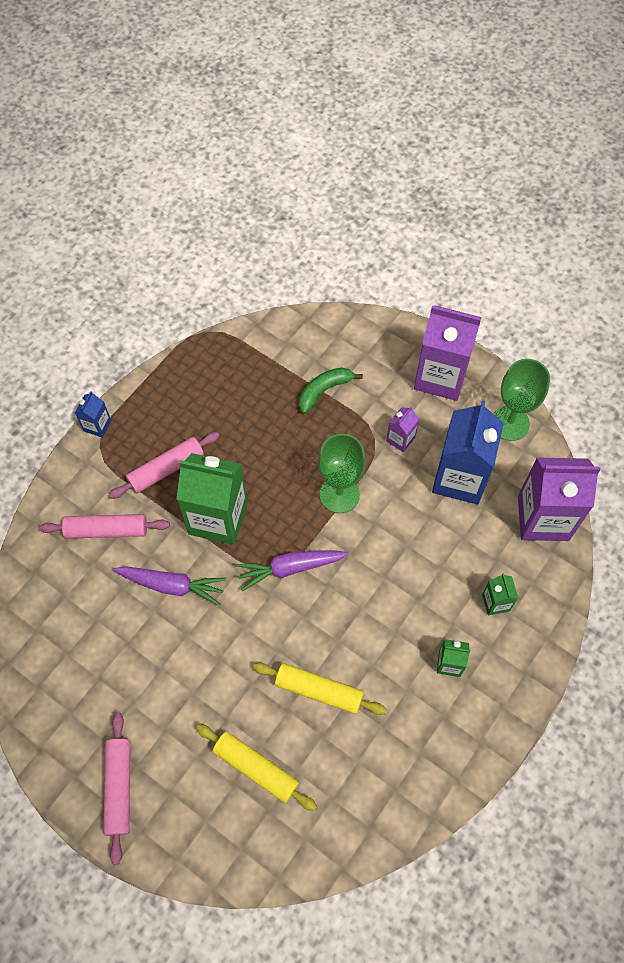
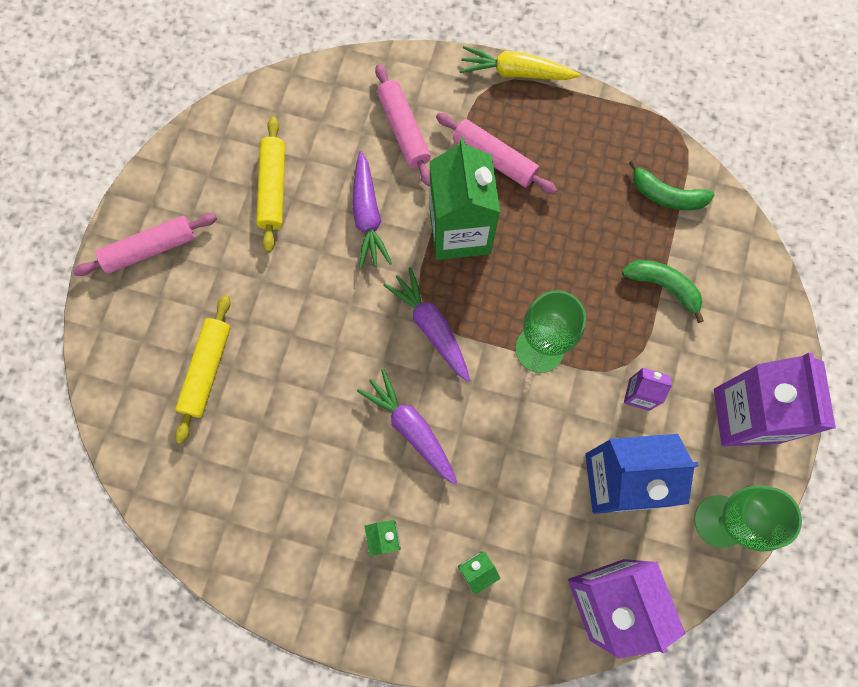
camera: 70 degrees right, 10 degrees up
(97, 425) = (516, 72): blue carton -> yellow carrot
(253, 360) = (666, 195): none -> green banana
(319, 691) = (306, 405): yellow rolling pin -> yellow rolling pin (273, 188)
(368, 613) = (411, 428): none -> purple carrot

